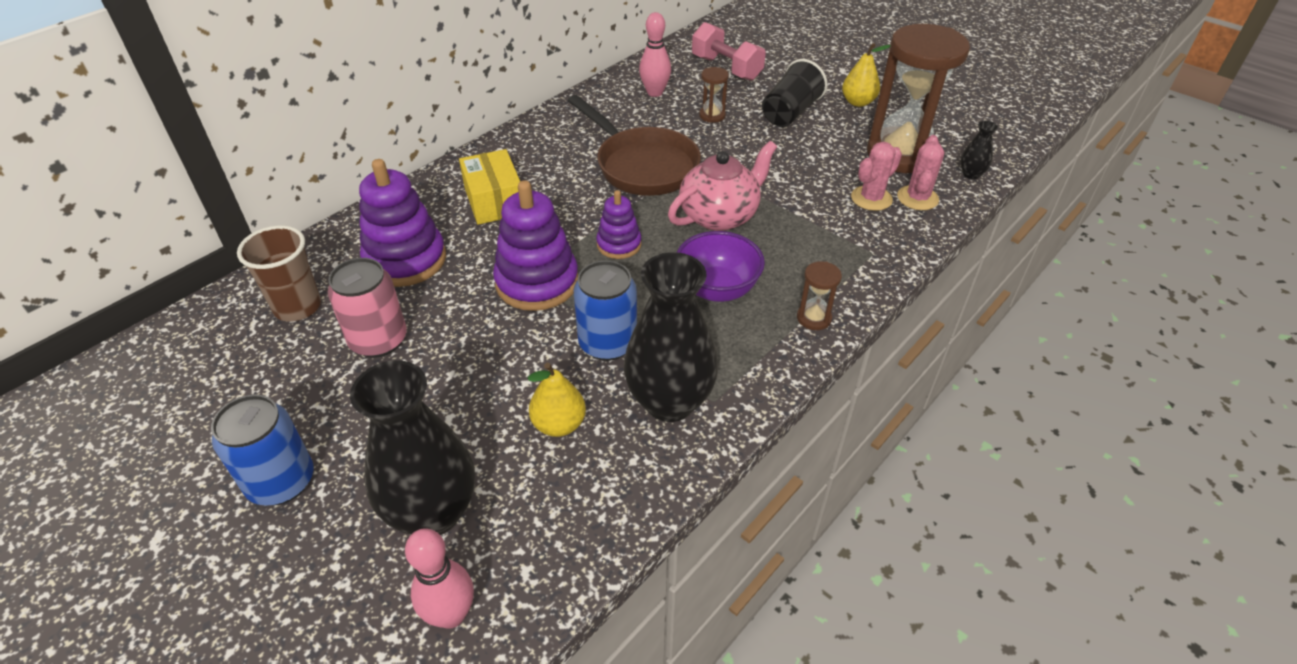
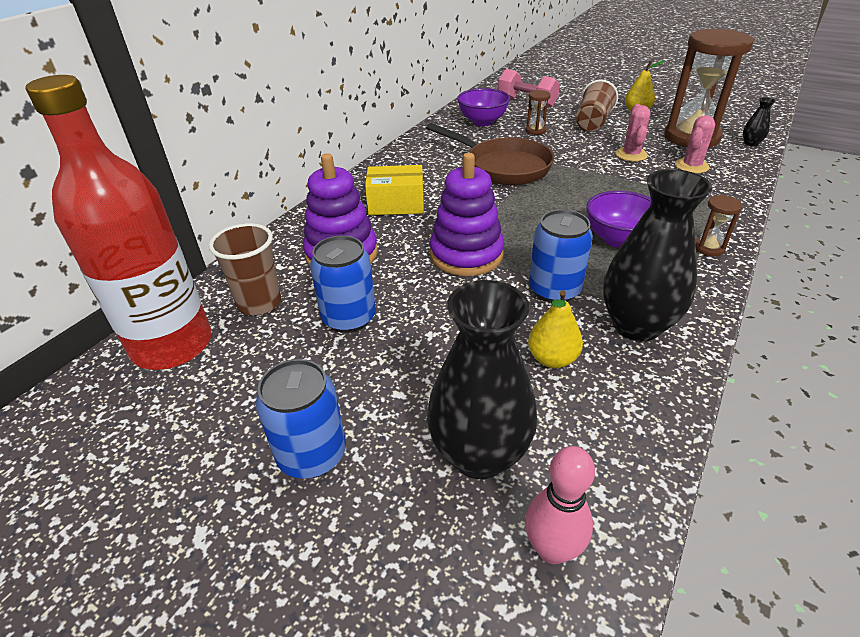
camera: 10 degrees left, 5 degrees down
(197, 342) = (172, 345): none -> red bottle
(378, 340) = (349, 318): pink can -> blue can
(494, 201) = (396, 204): yellow box -> yellow box turned 60 degrees counterclockwise
(619, 244) = (518, 220): purple stacking toy -> none
(655, 92) = (482, 122): pink bowling pin -> purple bowl
(719, 216) = (585, 191): pink teapot -> none
(790, 112) = (592, 122): black cup -> brown cup
(917, 198) = (724, 162): pink cactus -> pink cactus (631, 155)

